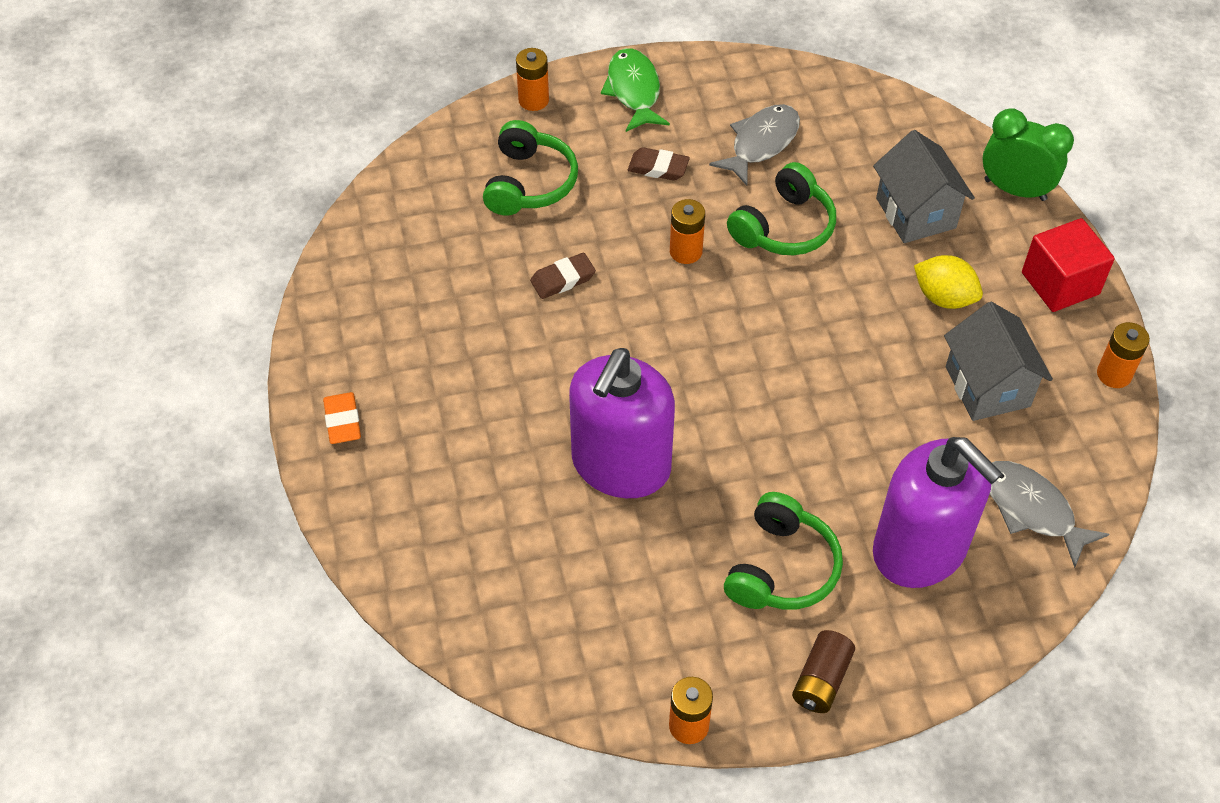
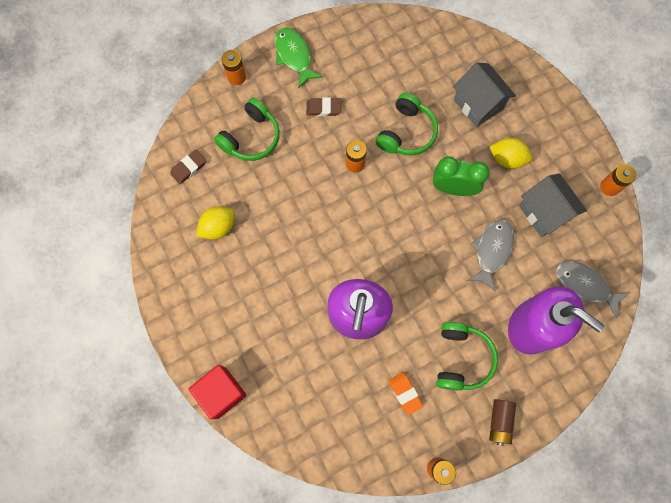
camera: 15 degrees left, 20 degrees up
(342, 421) = (192, 329): orange eraser -> orange eraser (405, 393)
(435, 291) = (218, 227): none -> yellow lemon
(529, 183) = (251, 137): green headphones -> green headphones turned 45 degrees clockwise
(563, 279) = (290, 200): brown eraser -> brown eraser (188, 168)
(761, 143) = (378, 76): grey fish -> grey fish (492, 251)
(1015, 190) = (529, 74): green clock -> green clock (453, 188)
(1060, 283) = (568, 133): red cube -> red cube (221, 392)

